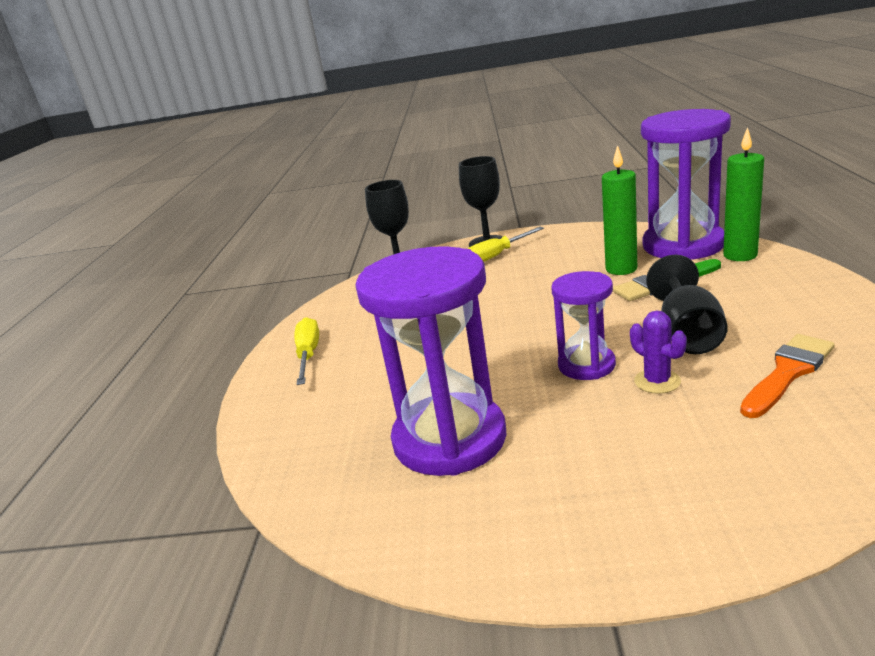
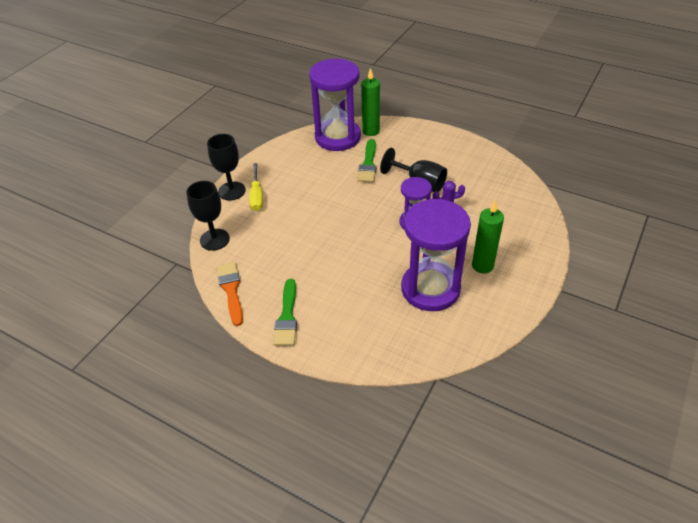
camera: 65 degrees left, 20 degrees up
(308, 355) = (287, 317): yellow screwdriver -> green brush
(621, 269) = (336, 167): green candle -> green candle (482, 266)
(787, 373) = (473, 179): orange brush -> orange brush (231, 290)

